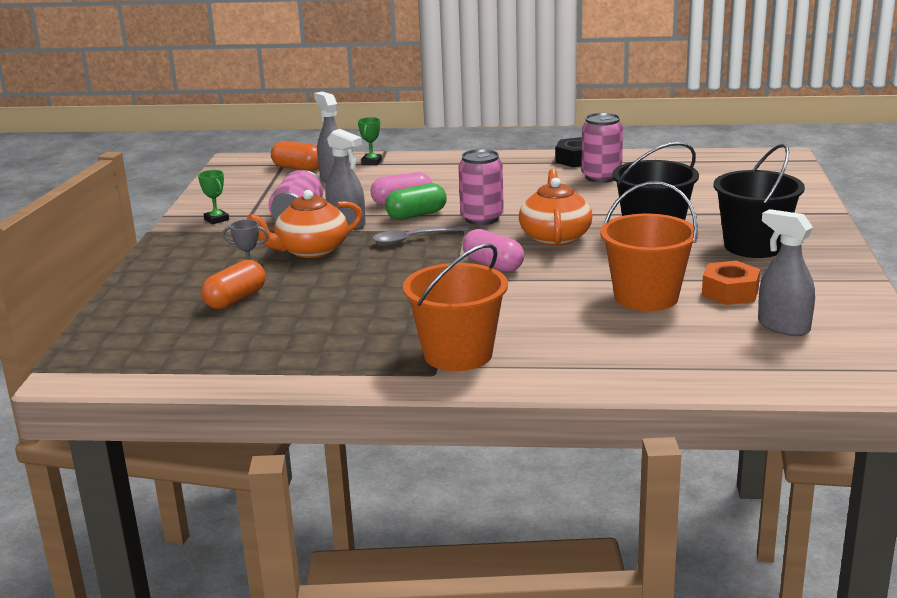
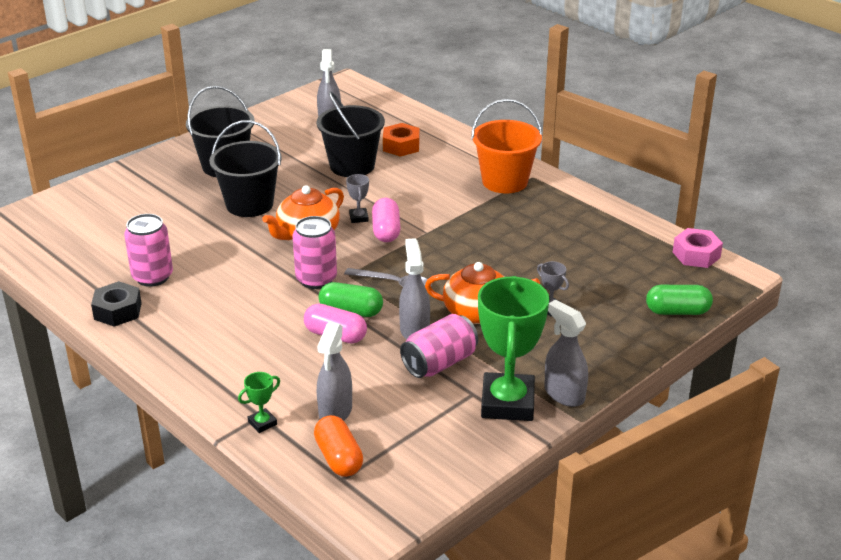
camera: 140 degrees left, 10 degrees up
(119, 317) = (677, 311): none -> green capsule
(136, 373) = (696, 255): none -> pink nut
(177, 237) = (564, 394): none -> grey spray bottle
(216, 219) = (507, 403): green trophy -> green trophy, size x2.43
(235, 299) = (583, 288): orange capsule -> none
(538, 263) = (359, 218): none -> grey trophy
(646, 297) = (352, 166): orange bucket -> black bucket
(730, 292) = (307, 148): orange nut -> orange nut (401, 146)

